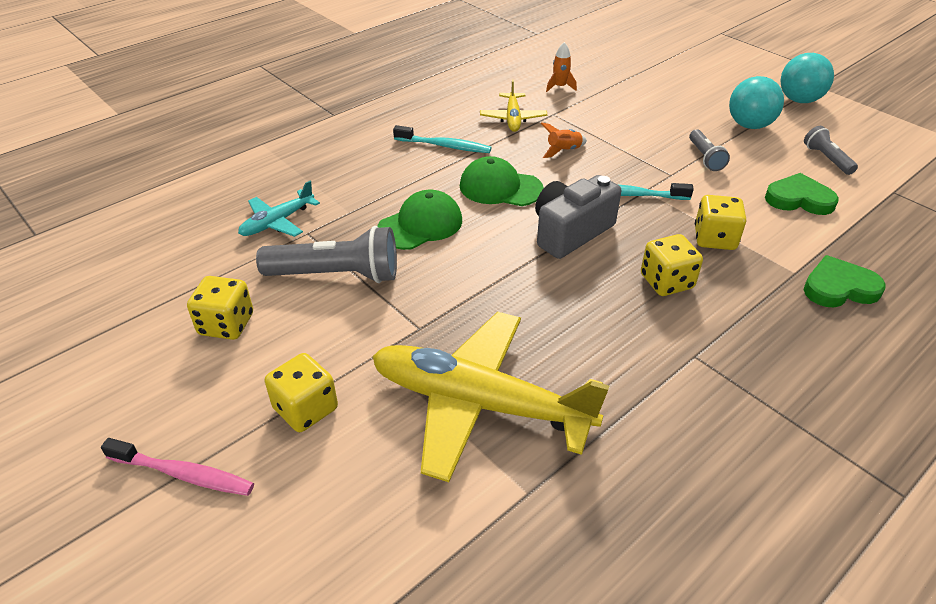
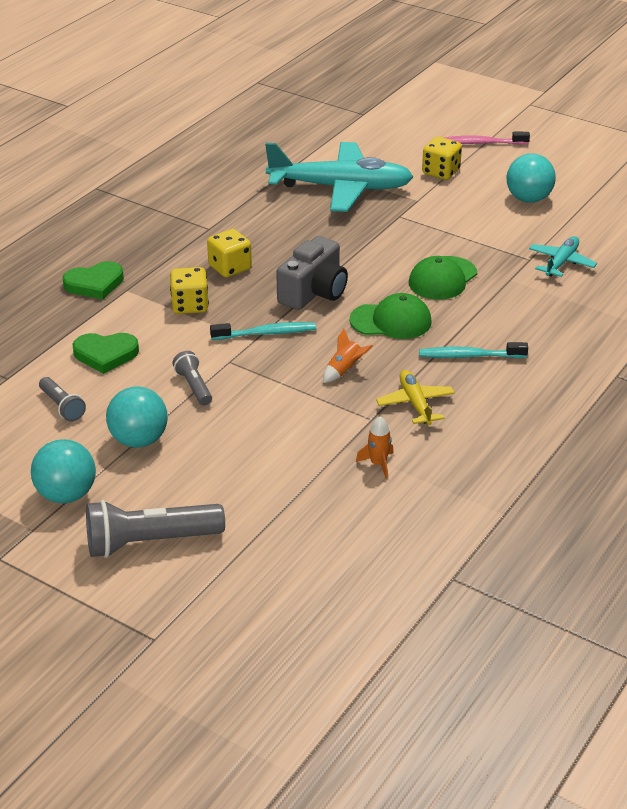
camera: 165 degrees right, 5 degrees down
(226, 324) = (528, 199): yellow dice -> turquoise ball
(336, 275) = (480, 235): grey flashlight -> grey flashlight (150, 542)
(478, 403) = (341, 188): yellow plane -> turquoise plane

